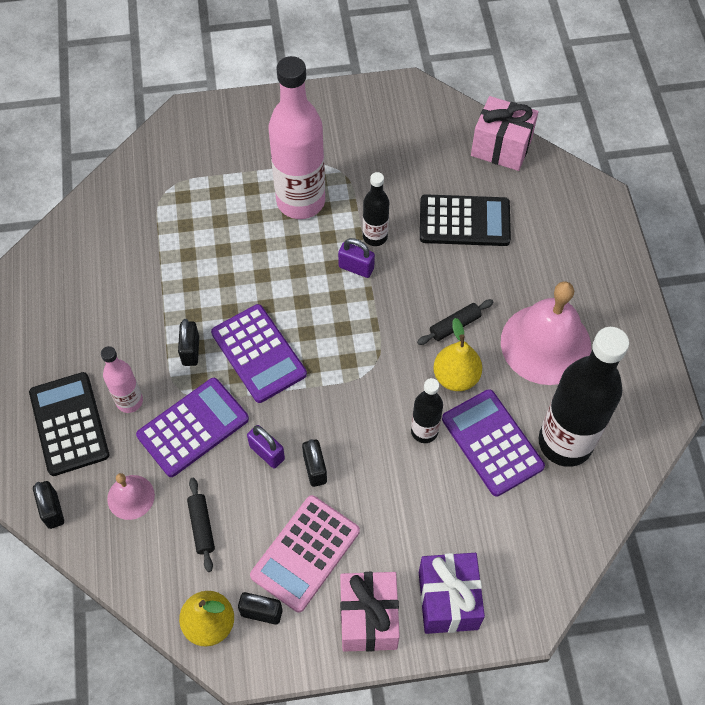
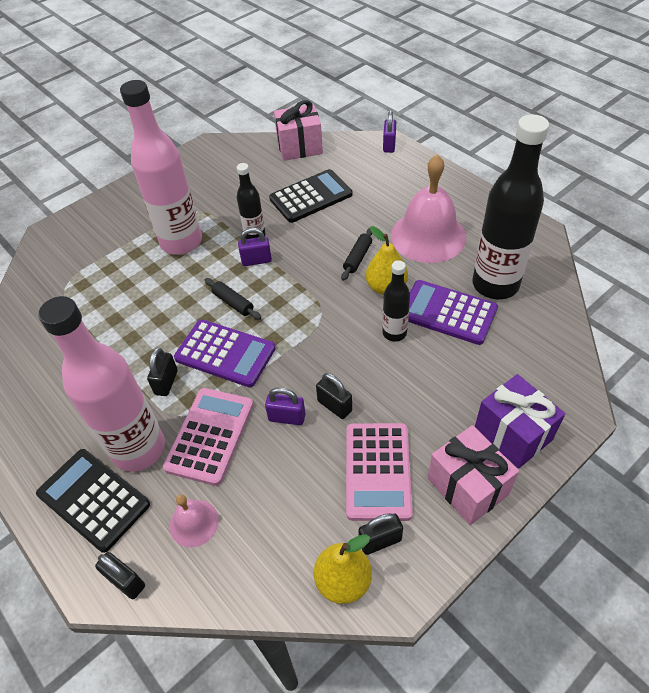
camera: 30 degrees left, 10 degrees down
(129, 401) = (139, 449): pink bottle -> pink bottle, size x2.00
(191, 351) = (166, 382): black padlock -> black padlock turned 45 degrees clockwise
(193, 427) = (210, 436): purple calculator -> pink calculator
(202, 526) = (275, 506): black rolling pin -> black rolling pin (233, 303)
(599, 202) = (389, 145): none -> purple padlock

